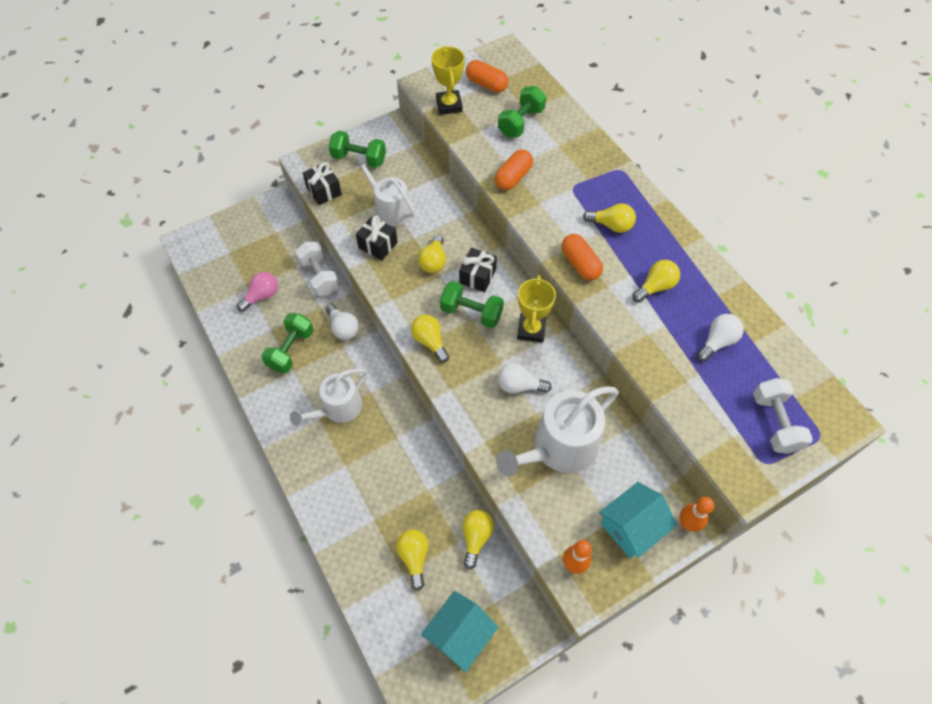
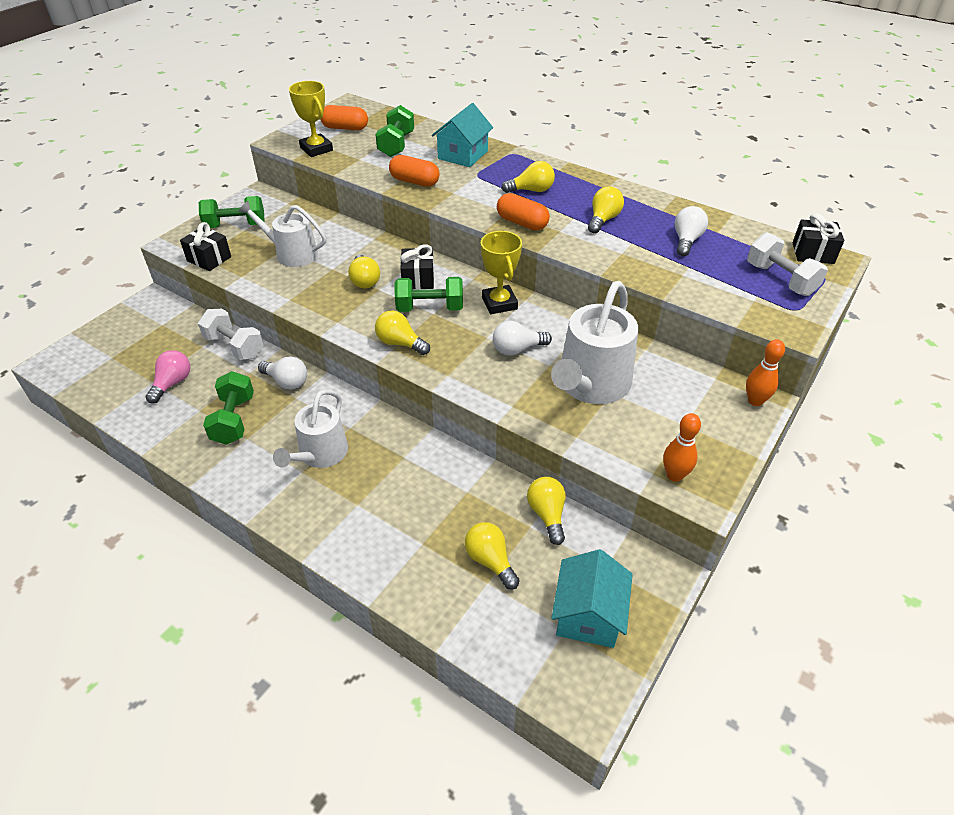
camera: 25 degrees left, 15 degrees down
(378, 245) = (295, 284): black gift -> black gift (813, 253)
(513, 177) = (414, 181): orange capsule -> orange capsule turned 75 degrees counterclockwise
(631, 527) = (706, 423): turquoise house -> turquoise house (463, 155)

